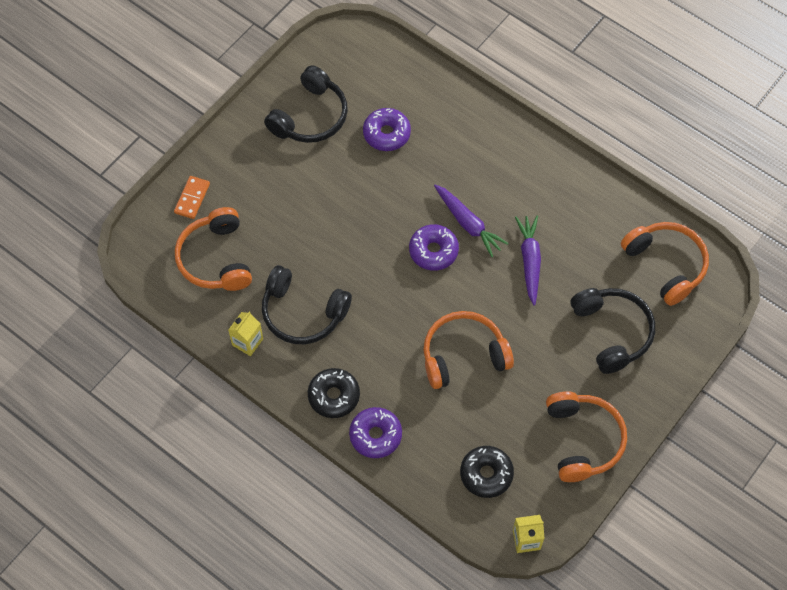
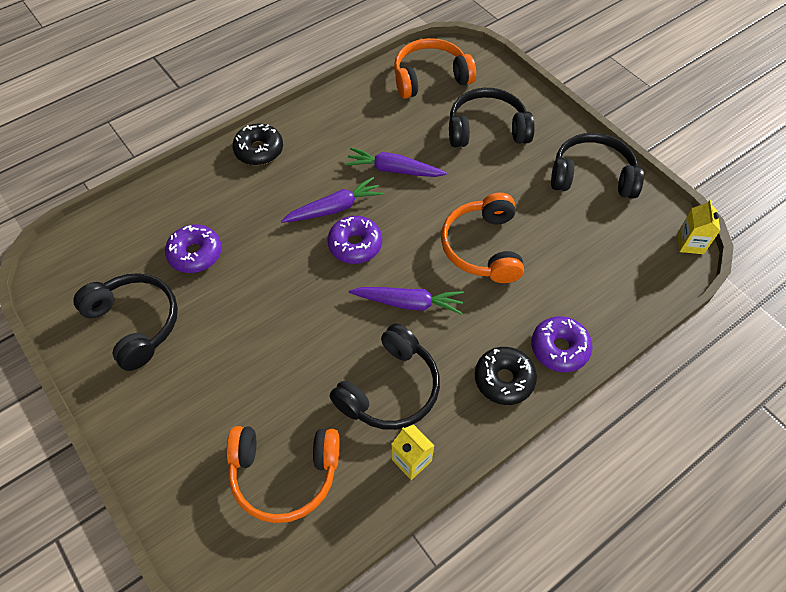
camera: 75 degrees left, 5 degrees down
(192, 198) = (185, 486): orange domino -> none
(386, 308) = (409, 303): none -> purple carrot
(486, 474) = (617, 259): black donut -> black donut (259, 150)
(583, 440) = (592, 176): orange headphones -> black headphones

